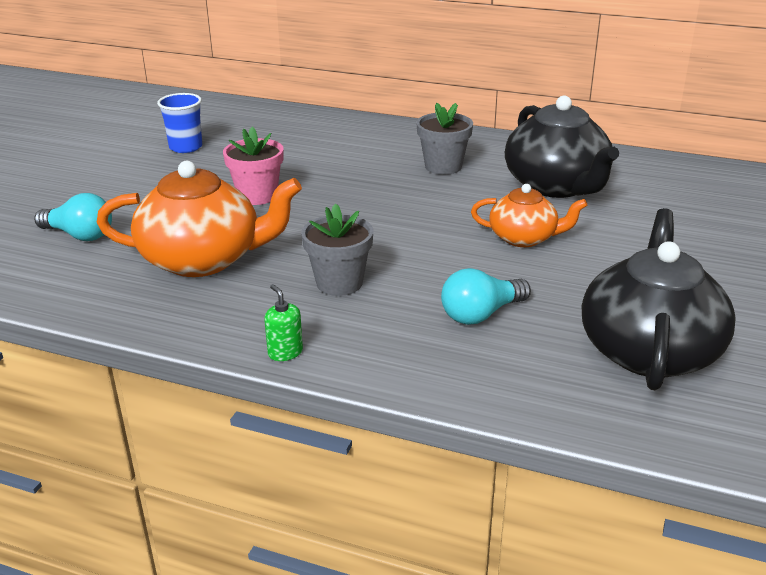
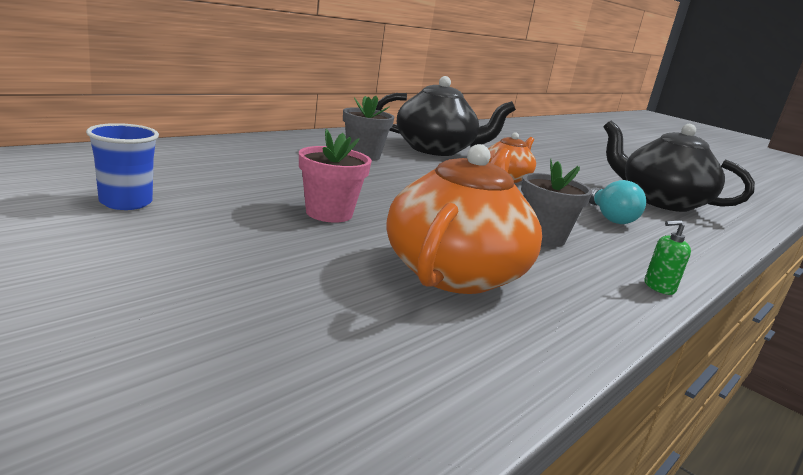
camera: 70 degrees left, 10 degrees down
(79, 235) = (308, 324): turquoise light bulb -> none

